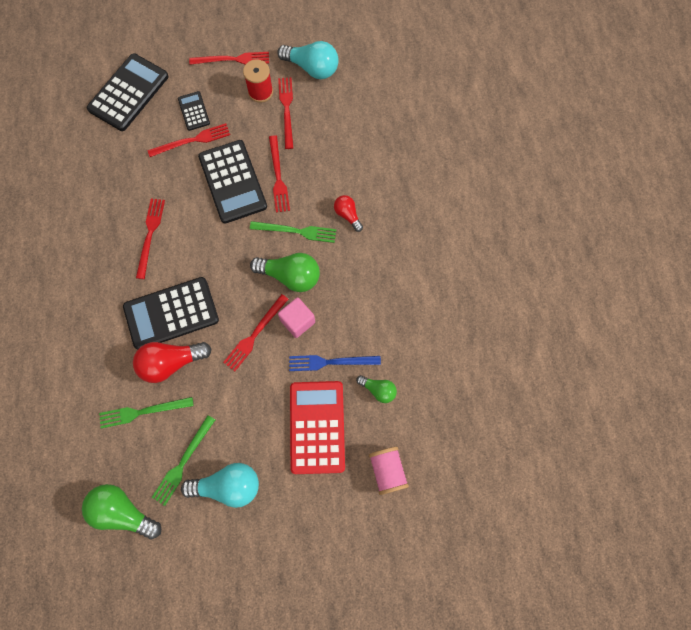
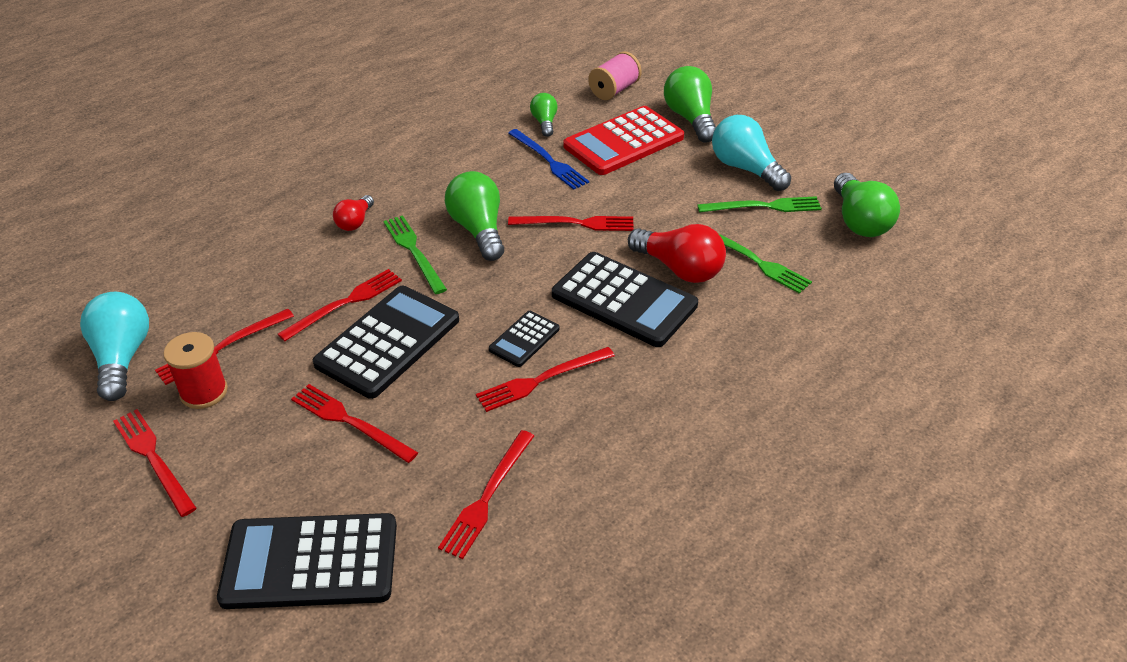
camera: 125 degrees left, 30 degrees down
(104, 171) = (487, 497): none -> red fork
(194, 111) = (292, 450): black calculator -> black calculator (524, 339)
(297, 321) = (528, 201): pink cube -> none
(312, 498) = (690, 118): none -> green light bulb

